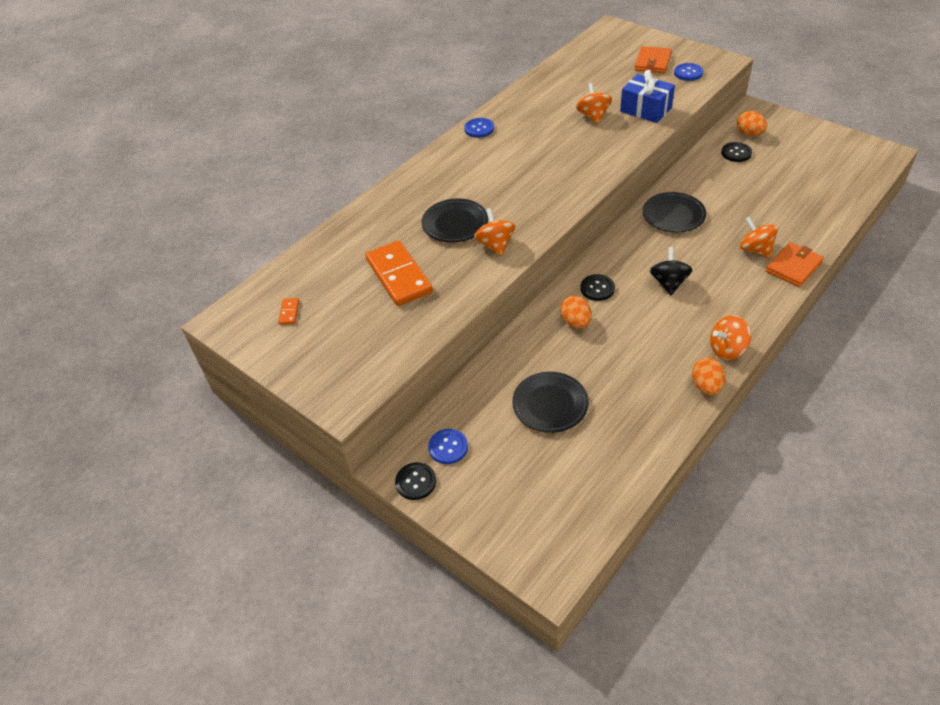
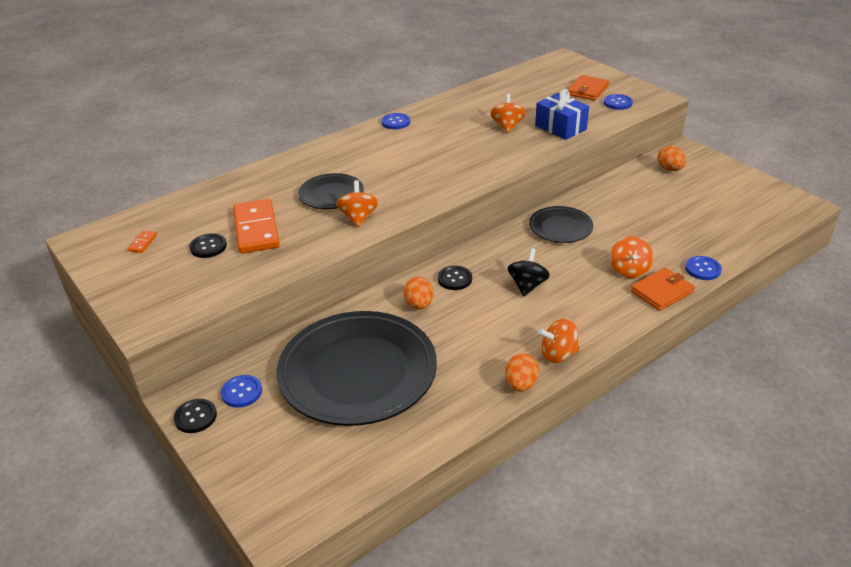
camera: 10 degrees right, 10 degrees down
(550, 404) = (358, 373): black plate -> black plate, size x2.04
(736, 153) = (649, 183): black button -> black button (208, 247)
(755, 250) = (629, 270): orange spinning top -> orange spinning top turned 150 degrees counterclockwise
(821, 236) = (702, 269): none -> blue button

